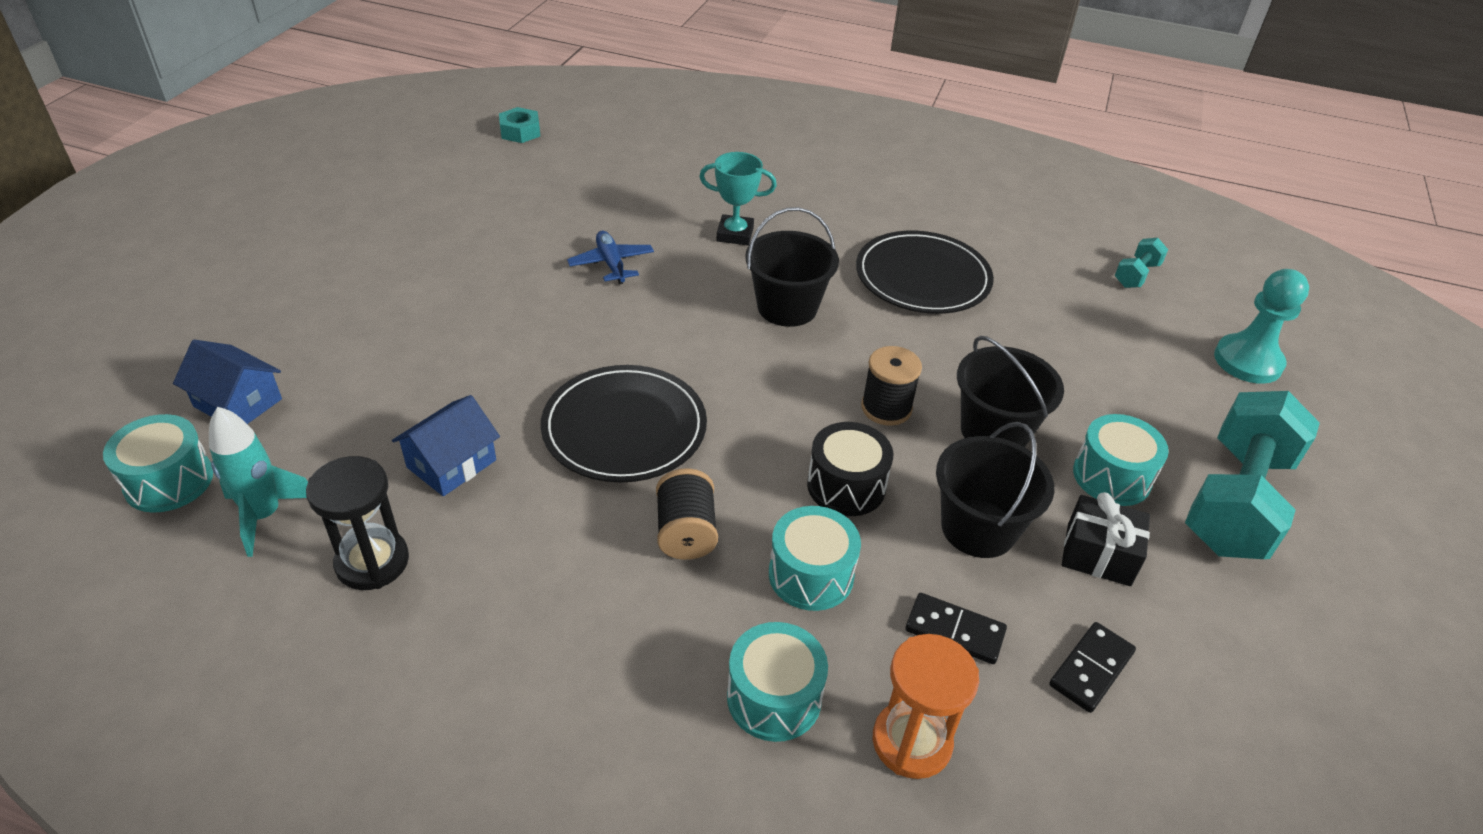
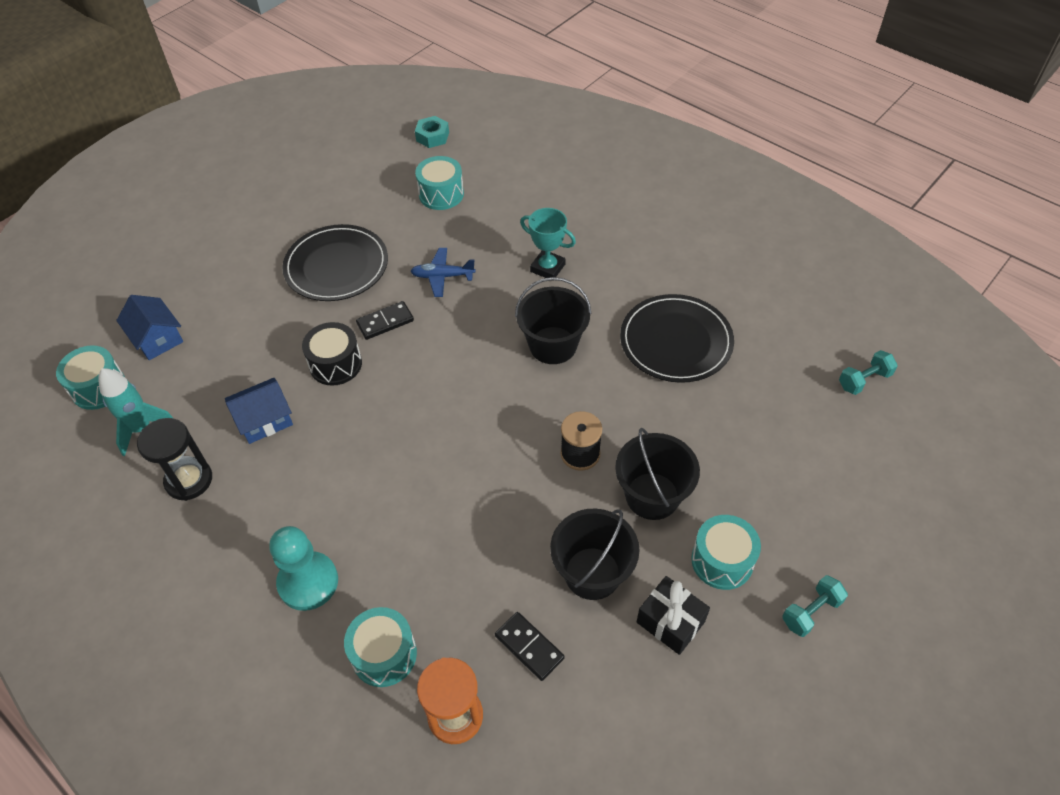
camera: 25 degrees right, 10 degrees up
(611, 264) = (442, 276): blue plane -> blue plane turned 90 degrees counterclockwise
(624, 428) = (386, 421): black plate -> black plate (336, 266)
(686, 532) = (388, 515): black spool -> none
(811, 575) = (454, 573): turquoise drum -> turquoise drum (441, 194)
(846, 486) = (515, 511): black drum -> black drum (335, 364)
(1091, 669) = (609, 708): black domino -> black domino (385, 322)
(1236, 502) = (811, 612): turquoise dumbbell -> turquoise dumbbell, size x0.44
(1248, 361) = (910, 489): turquoise pawn -> turquoise pawn (308, 582)

